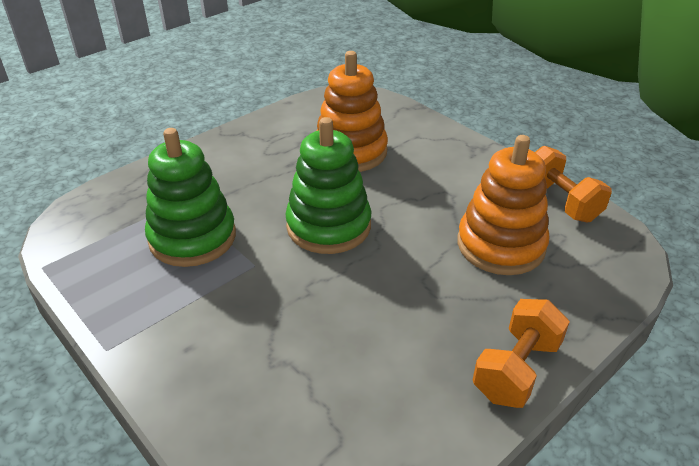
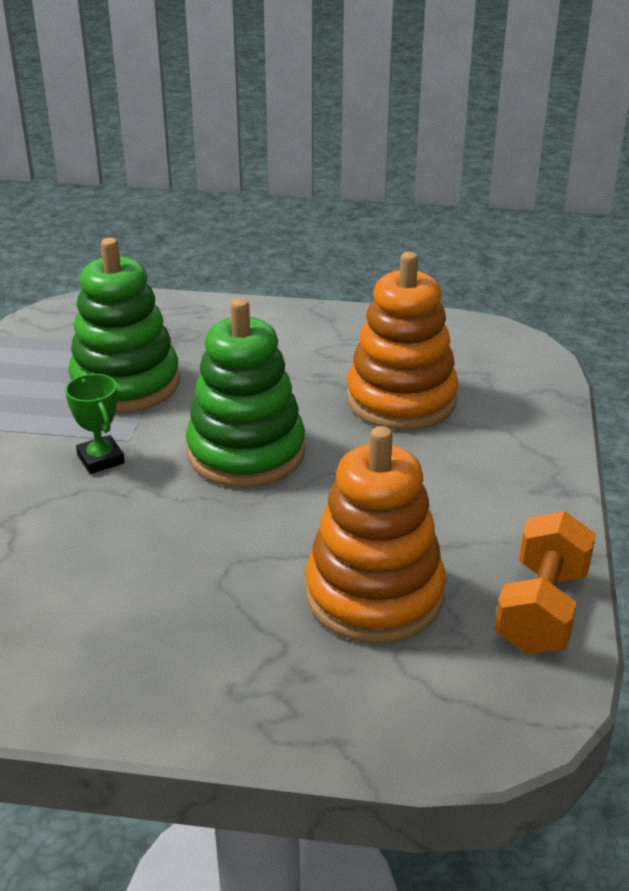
camera: 50 degrees right, 5 degrees down
(260, 287) = (100, 459): none -> green trophy
(516, 369) = (160, 701): orange dumbbell -> none

